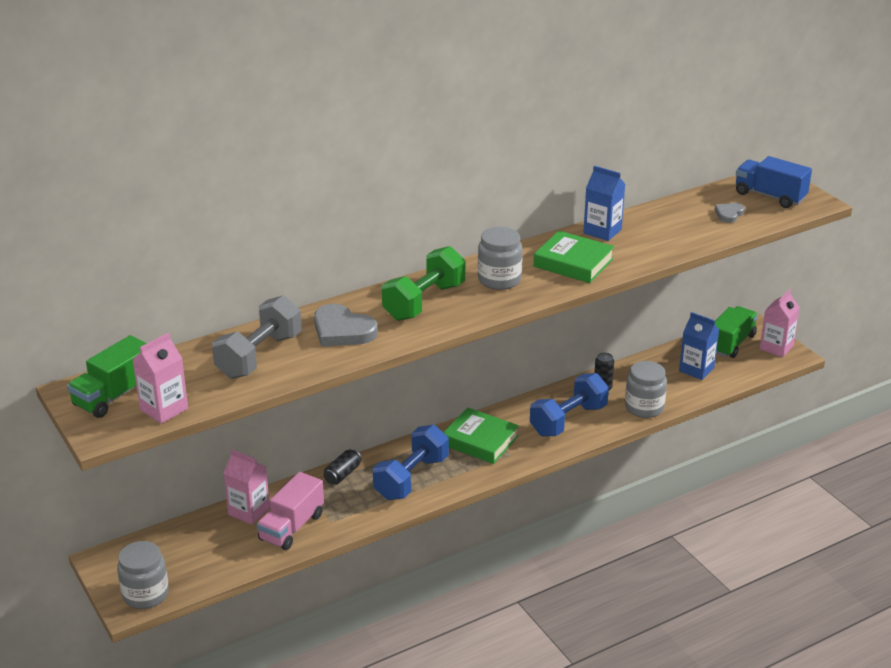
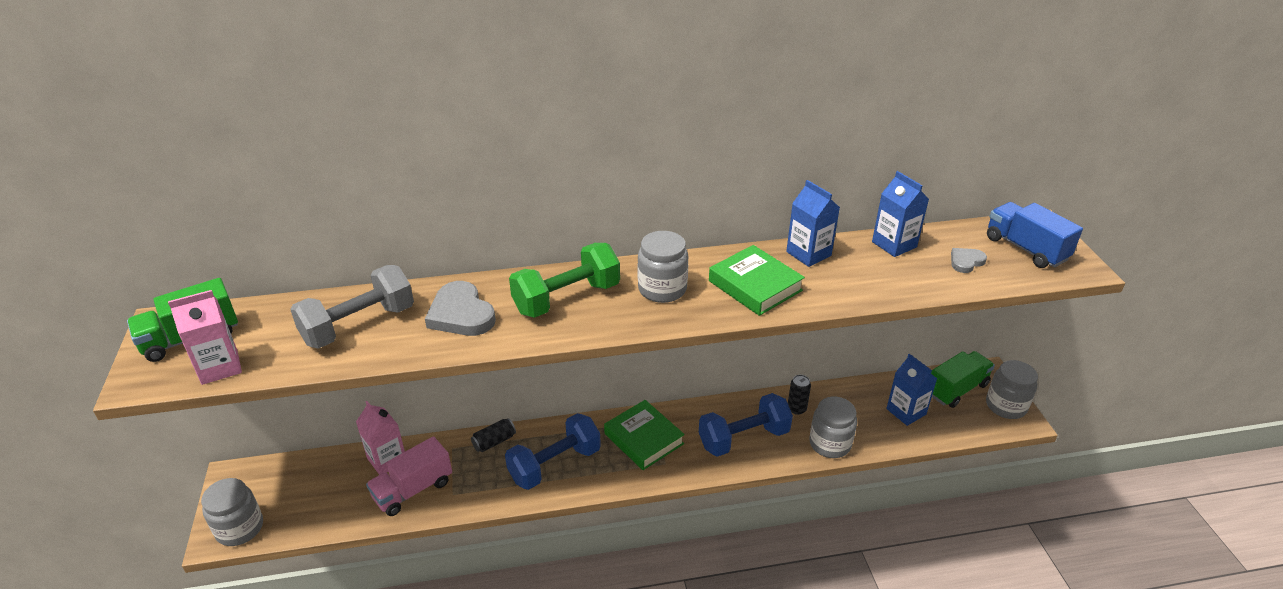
camera: 20 degrees right, 5 degrees up
(667, 212) = (894, 244): none -> blue carton
(776, 347) = (1006, 406): pink carton -> grey jar

